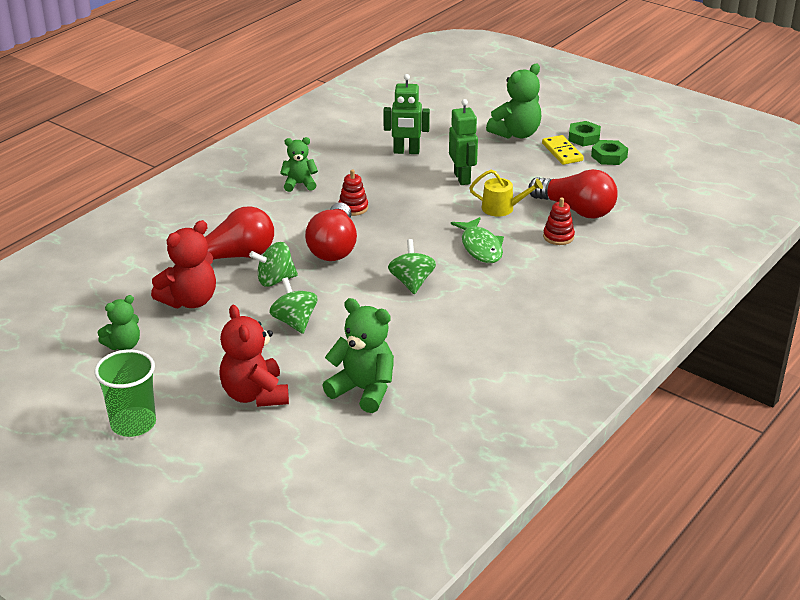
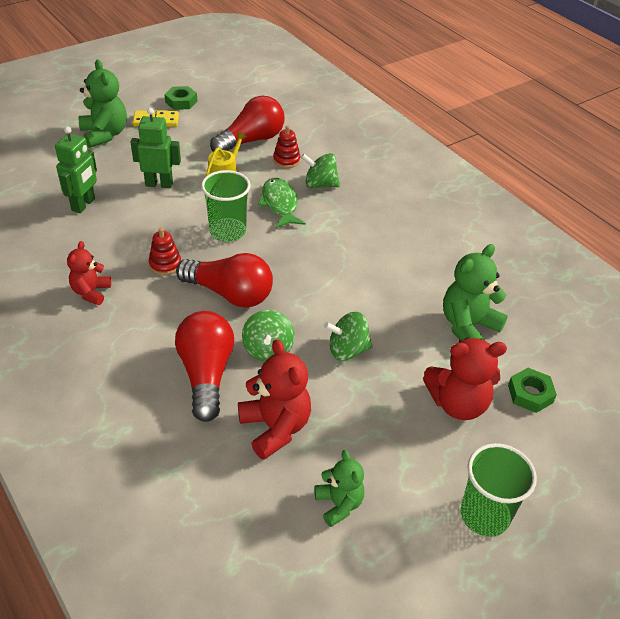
camera: 75 degrees left, 10 degrees up
(299, 184) = (91, 292): green teddy bear -> red teddy bear
(412, 282) = (315, 257): green spinning top -> green spinning top (320, 184)
(418, 228) = (228, 231): none -> green cup
(480, 247) = (280, 204): green fish -> green fish turned 105 degrees counterclockwise
(584, 138) = (141, 104): green nut -> green nut (530, 394)

